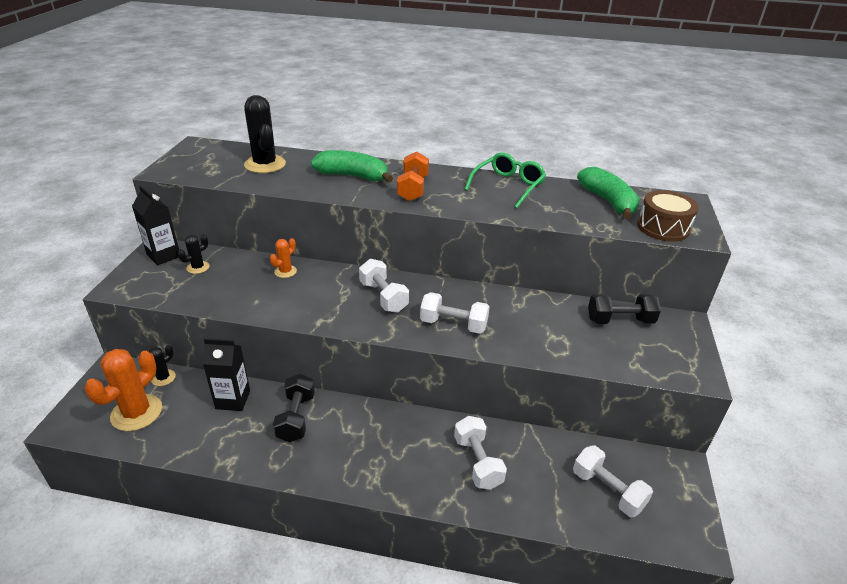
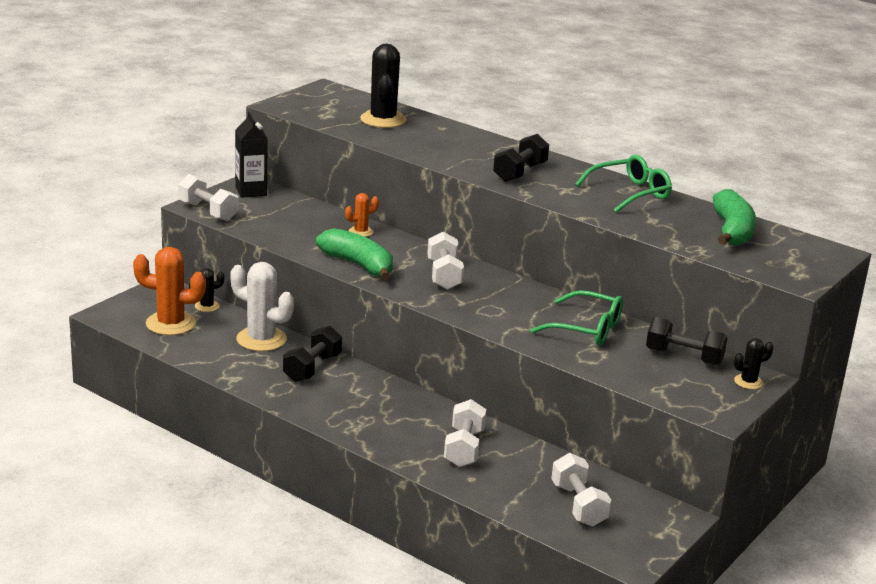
camera: 25 degrees right, 10 degrees down
(136, 413) = (170, 324): orange cactus -> orange cactus turned 45 degrees clockwise
(198, 267) = (277, 208): black cactus -> black cactus (748, 382)
(233, 400) = (261, 339): black carton -> white cactus
(353, 176) = (466, 149): green banana -> green banana (358, 265)
(413, 189) = (520, 173): orange dumbbell -> black dumbbell
(453, 324) = (496, 313): white dumbbell -> white dumbbell (208, 211)
(531, 317) = (586, 329): none -> green glasses
(663, 228) = (764, 265): brown drum -> none

